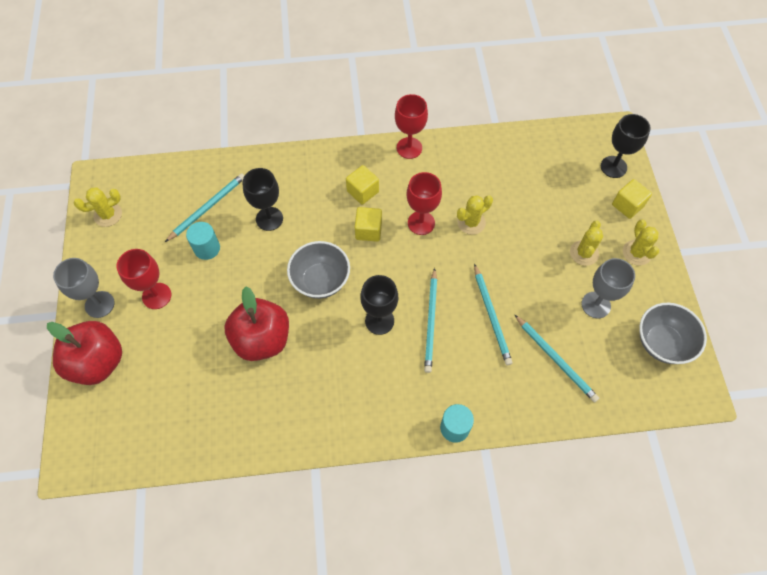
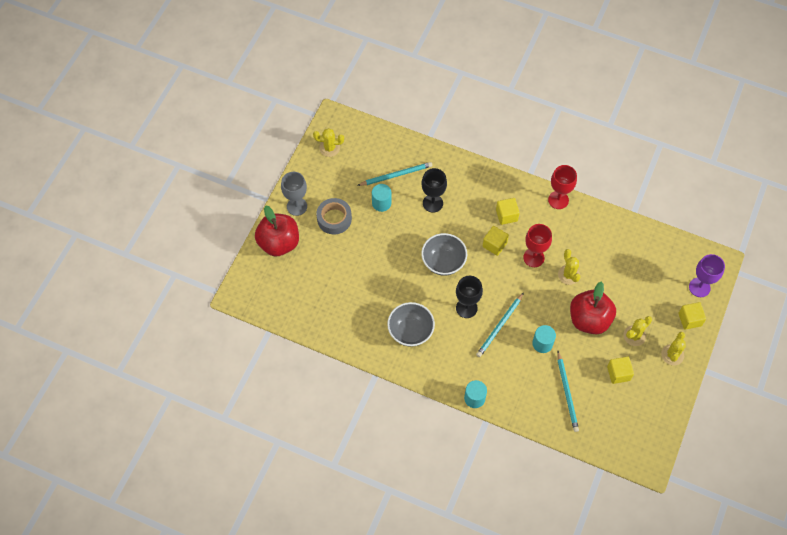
camera: 30 degrees right, 0 degrees up
(156, 296) = (334, 219): red goblet -> grey tape
(262, 339) = (385, 281): red apple -> red apple (589, 319)
(471, 222) = (568, 275): yellow cactus -> yellow cactus turned 75 degrees clockwise
(491, 316) = (542, 343): turquoise pencil -> turquoise cylinder
(596, 305) = (618, 373): grey goblet -> yellow cube
(613, 167) = (699, 287): black goblet -> purple goblet
(662, 343) = (647, 421): grey bowl -> grey bowl (410, 331)

